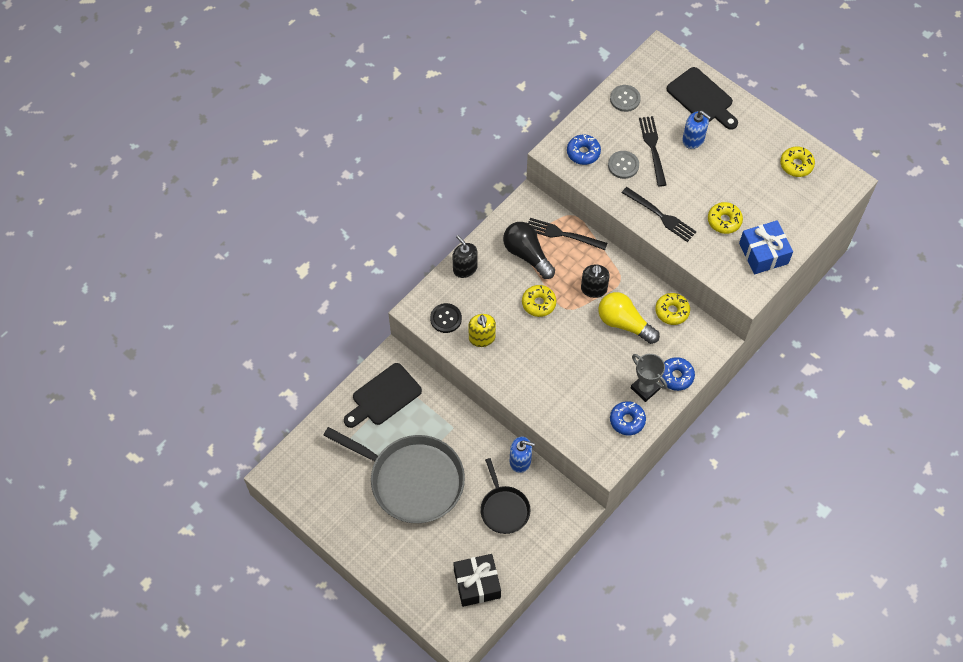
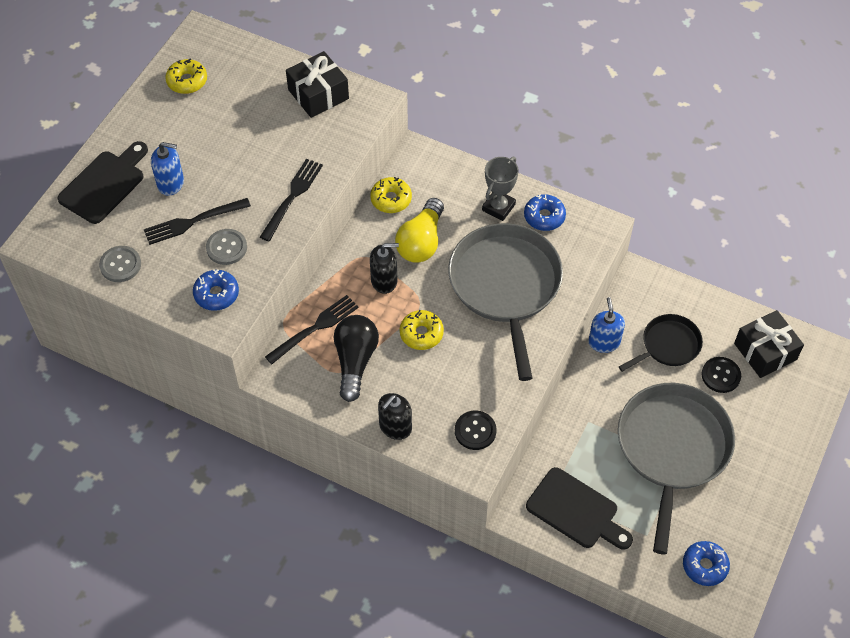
camera: 105 degrees left, 5 degrees down
(465, 540) = (720, 375): none -> black button
(482, 338) = (489, 384): yellow soap dispenser -> none
(527, 254) = (355, 361): black light bulb -> black light bulb turned 150 degrees clockwise
(563, 234) = (315, 328): black fork -> black fork turned 135 degrees counterclockwise
(566, 373) = (506, 286): none -> grey pan
(676, 376) = (473, 182): blue donut -> blue donut (704, 566)
(693, 139) = (171, 183): blue soap dispenser -> blue soap dispenser turned 75 degrees clockwise
(724, 221) = (283, 135): yellow donut -> none
(763, 253) = (318, 94): blue gift -> black gift

